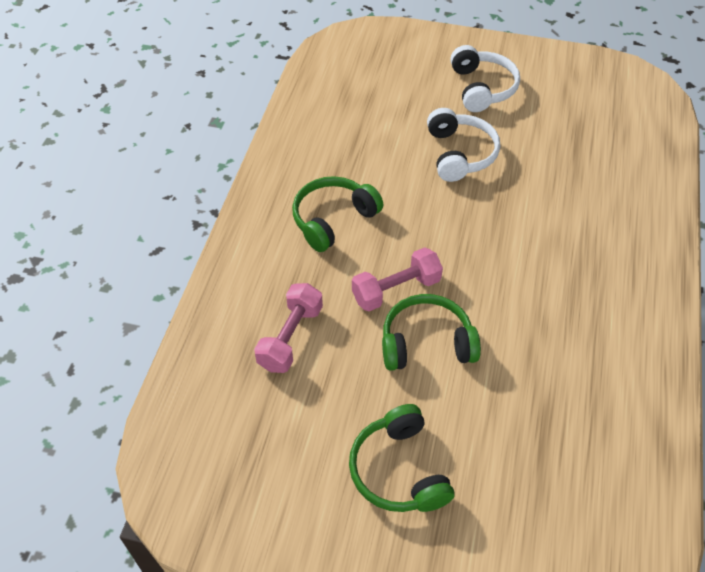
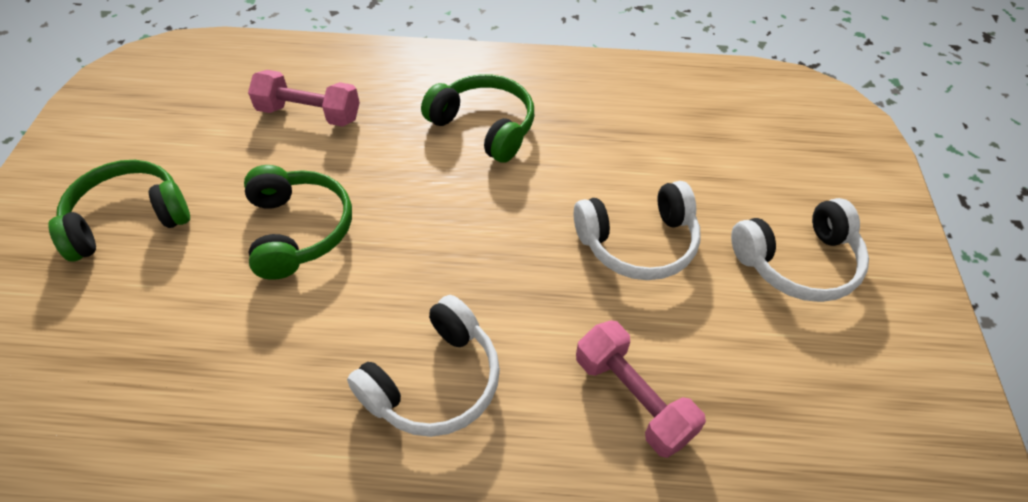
camera: 80 degrees right, 0 degrees up
(396, 290) = (379, 194): pink dumbbell -> pink dumbbell (632, 398)
(561, 267) = (434, 382): none -> white headphones

